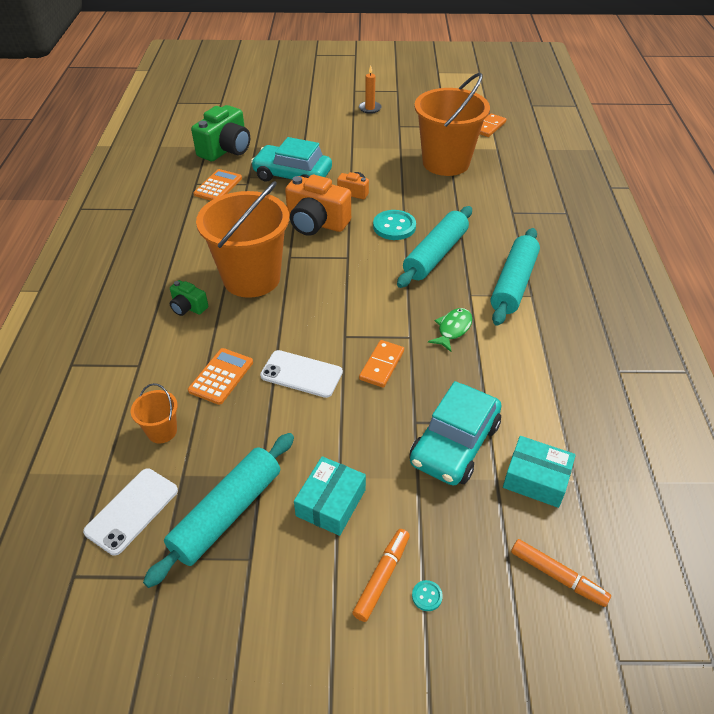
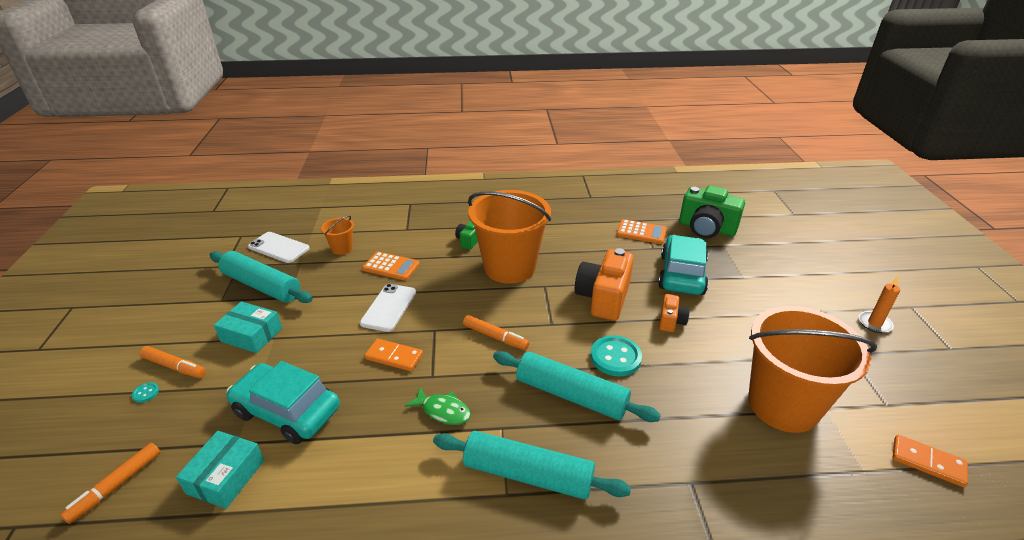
camera: 85 degrees right, 10 degrees down
(360, 294) = (495, 337): none -> orange marker

